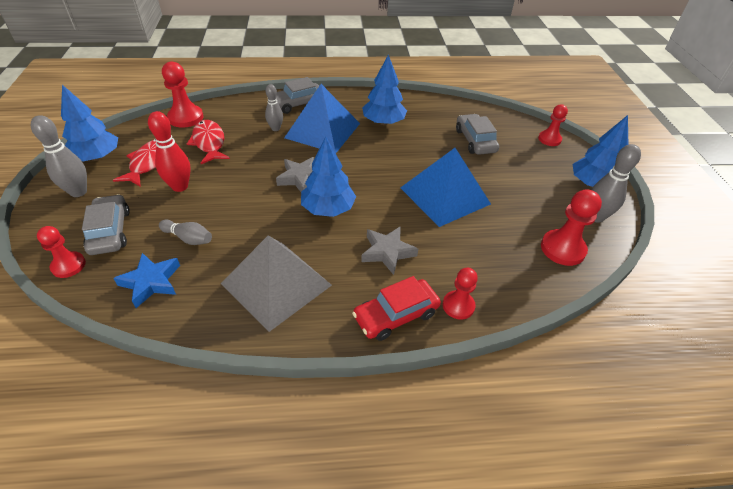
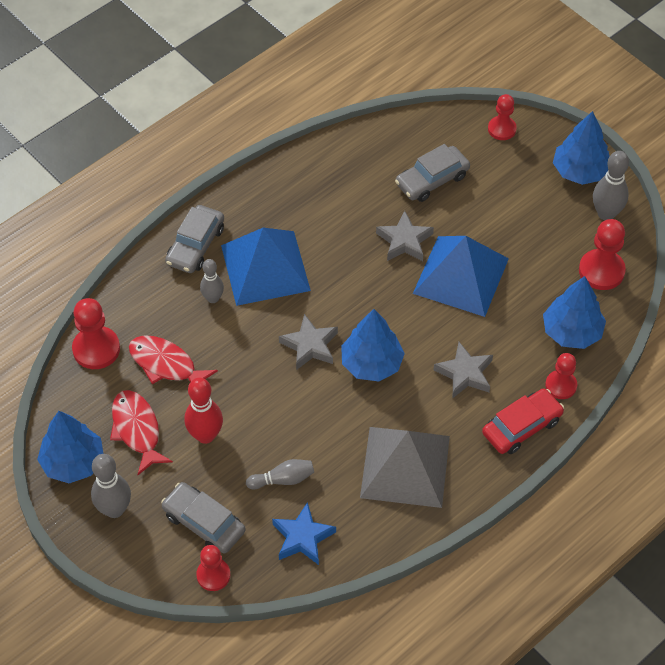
camera: 35 degrees left, 10 degrees up
(383, 122) = (316, 213): blue tree -> blue tree (571, 332)
(396, 315) = (522, 427): red car -> red car turned 150 degrees counterclockwise
(424, 159) = (404, 241): none -> grey star
(475, 141) = (432, 180): grey car -> grey car turned 75 degrees counterclockwise

